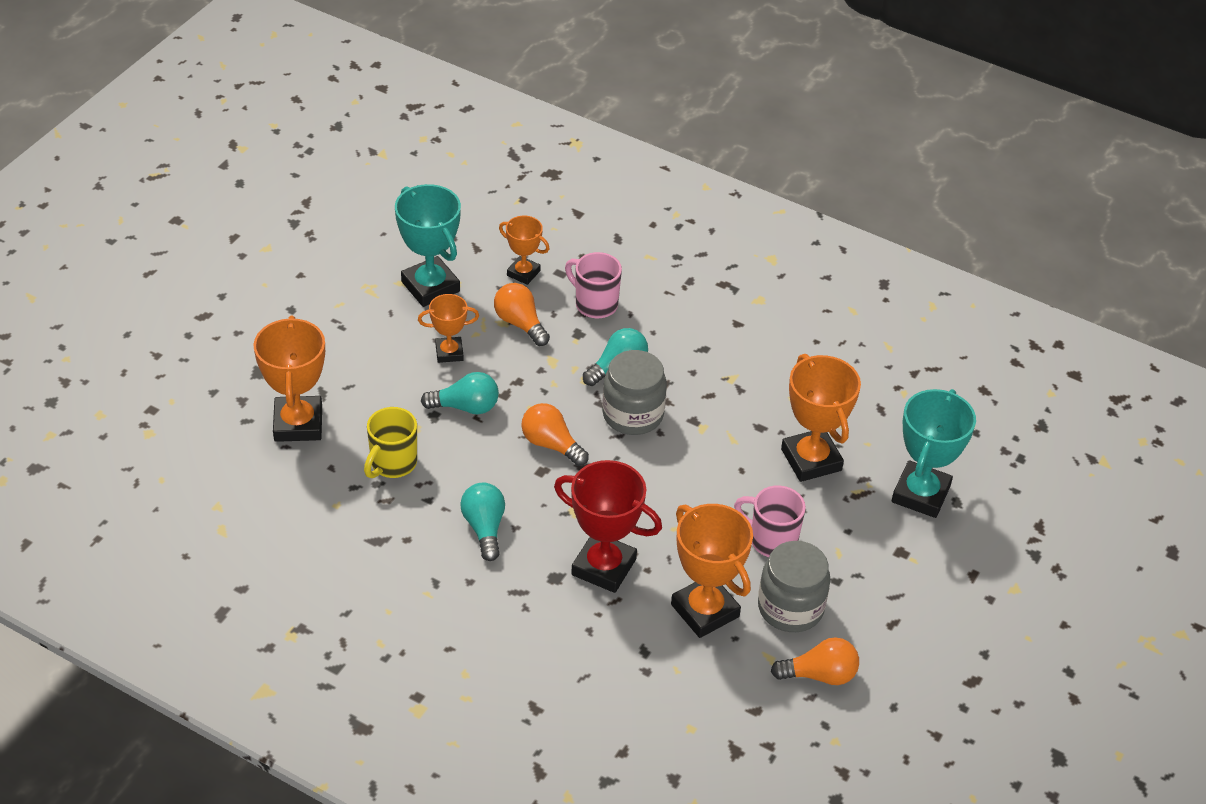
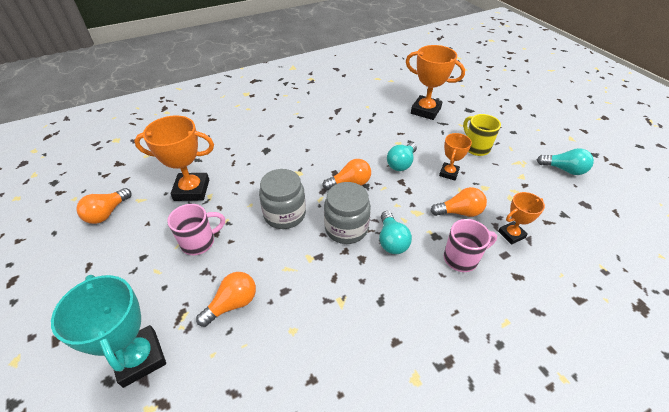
camera: 125 degrees right, 0 degrees up
(392, 464) = (379, 128): yellow mug -> yellow mug (475, 147)
(430, 286) = (513, 186): turquoise trophy -> none
(484, 528) = (315, 140): turquoise light bulb -> turquoise light bulb (564, 169)
(603, 567) = (255, 167): red trophy -> none
(790, 608) = (153, 224): grey jar -> grey jar (284, 214)
(811, 460) = (232, 304): orange trophy -> orange light bulb

